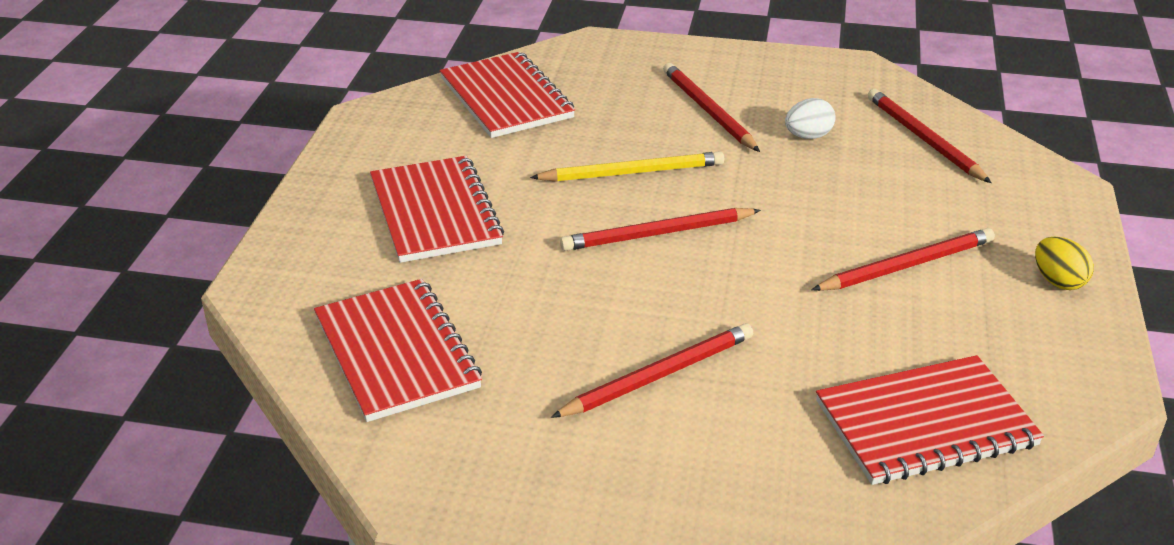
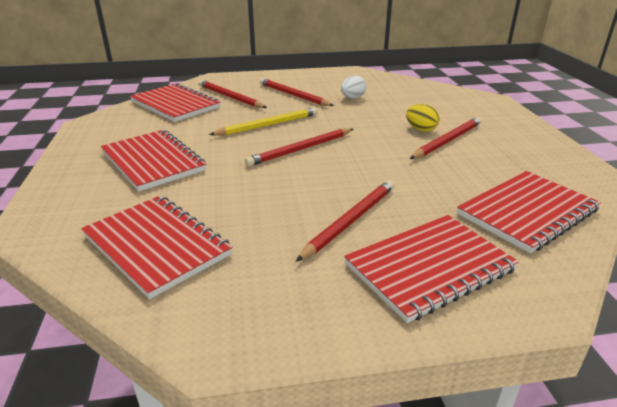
camera: 20 degrees left, 5 degrees down
(719, 468) = (429, 267): none -> red notebook
(923, 139) = (410, 91): red pencil -> red pencil (230, 97)
(1058, 281) = (526, 135): yellow egg -> yellow egg (421, 129)

